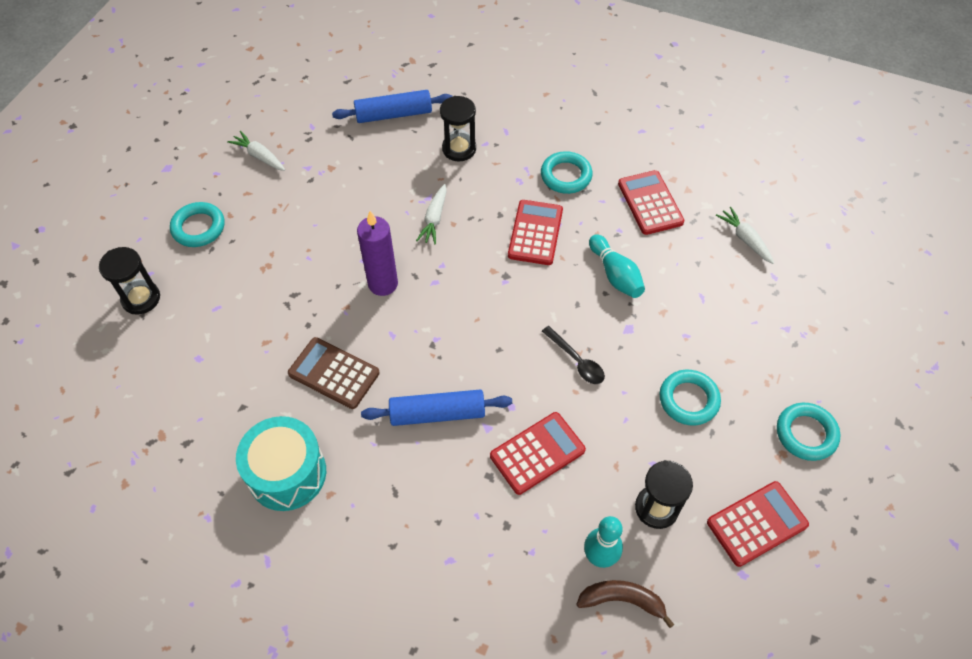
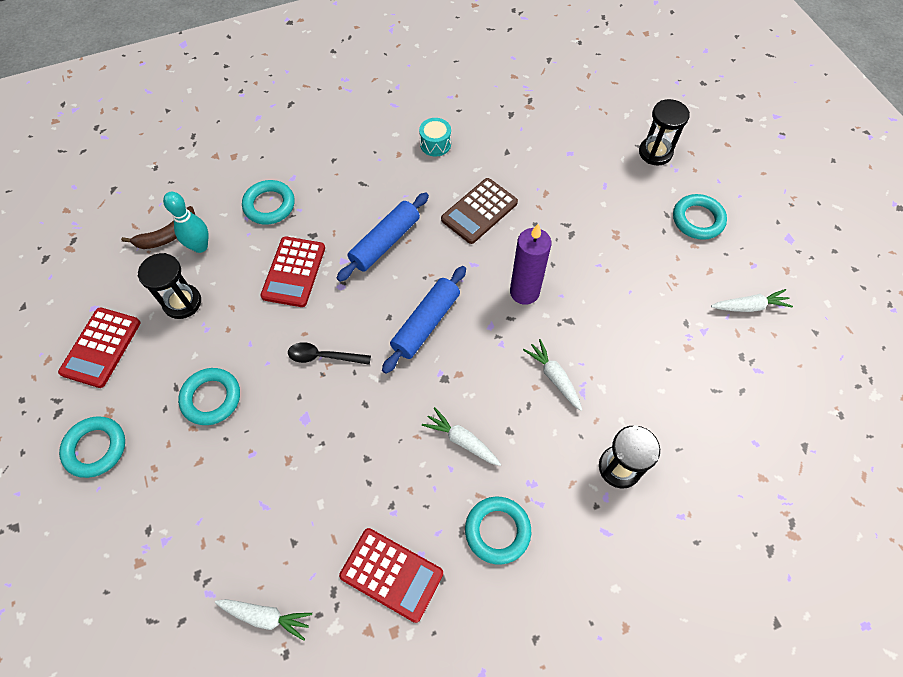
camera: 135 degrees right, 5 degrees up
(287, 473) = (435, 144): turquoise drum -> turquoise drum, size x0.51
(334, 373) = (479, 211): brown calculator -> brown calculator turned 150 degrees clockwise
(393, 114) = (718, 450): blue rolling pin -> blue rolling pin (426, 323)
(499, 546) = (269, 205): none -> turquoise ring
(535, 233) = (461, 440): red calculator -> white carrot
(615, 275) = (357, 460): turquoise bowling pin -> none

